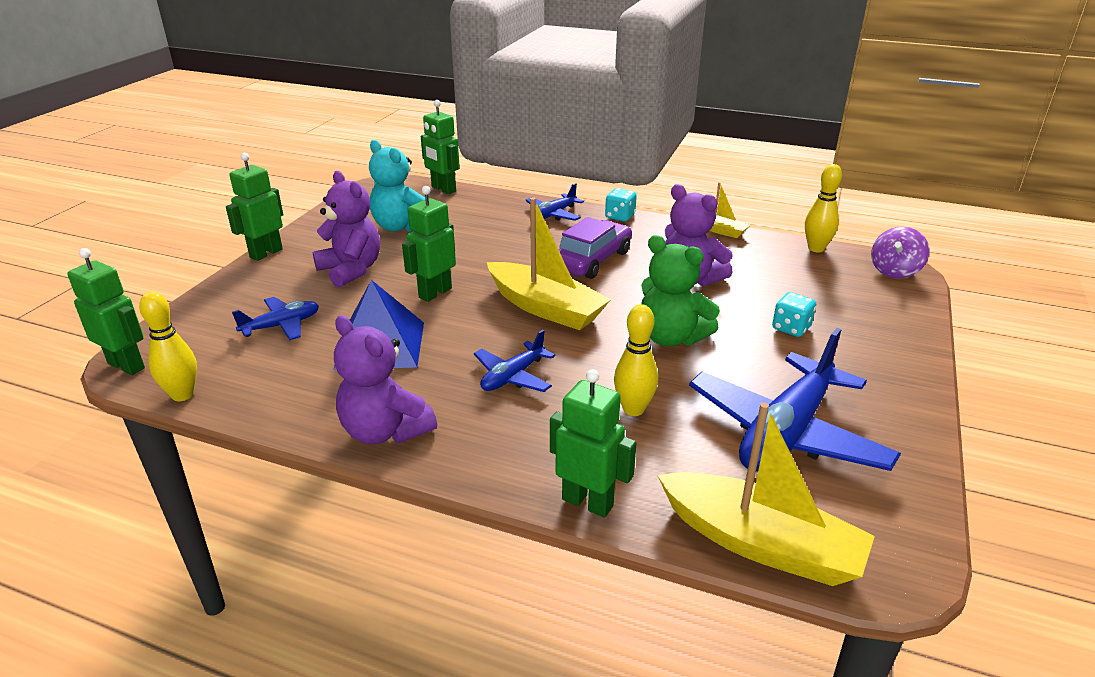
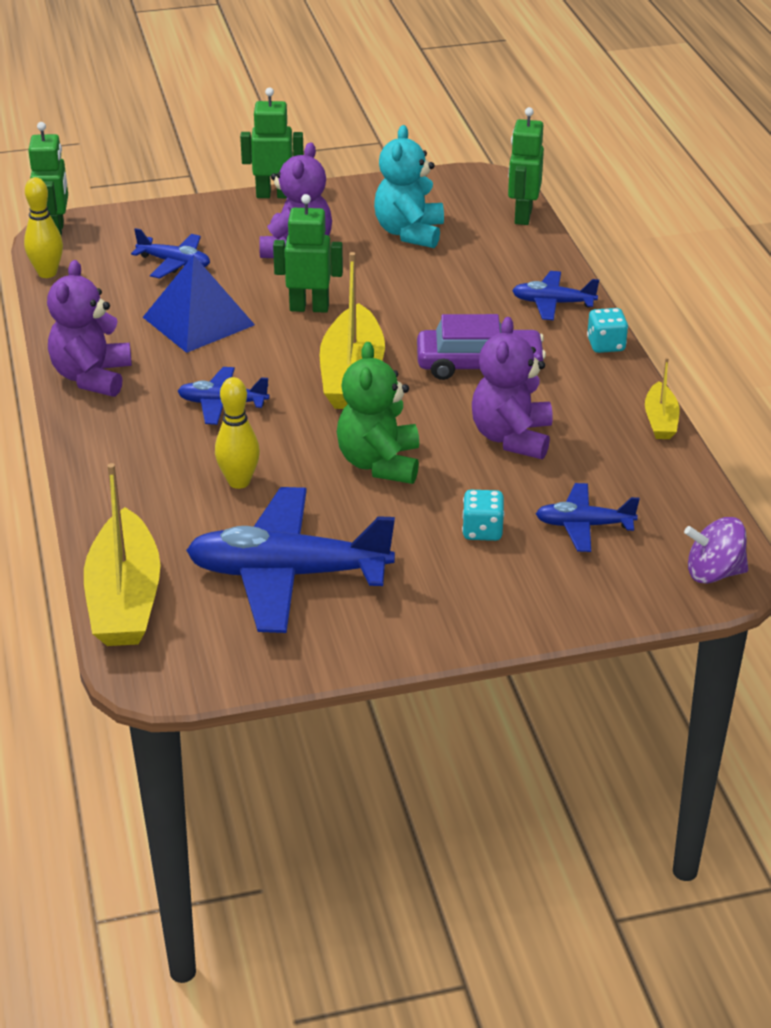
camera: 55 degrees right, 5 degrees up
(588, 502) = (97, 502): green robot -> none
(813, 292) = (584, 525): none -> blue plane
(816, 248) = (701, 501): yellow bowling pin -> none

